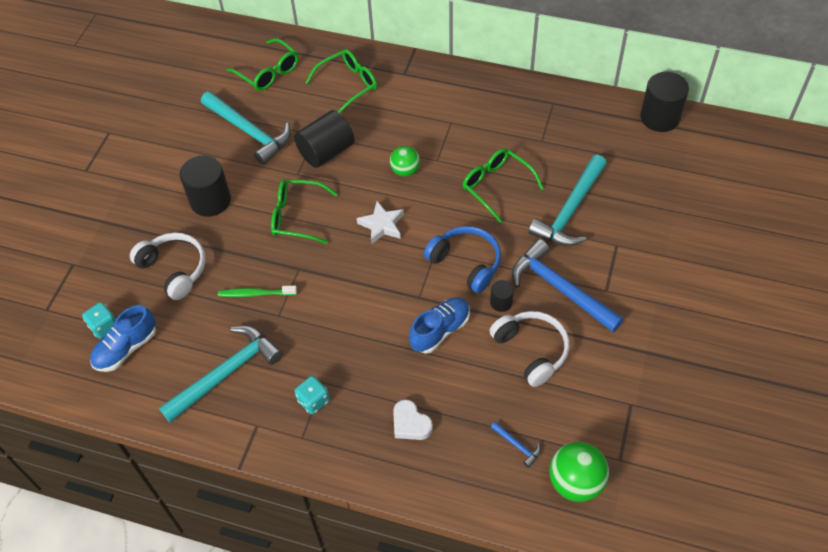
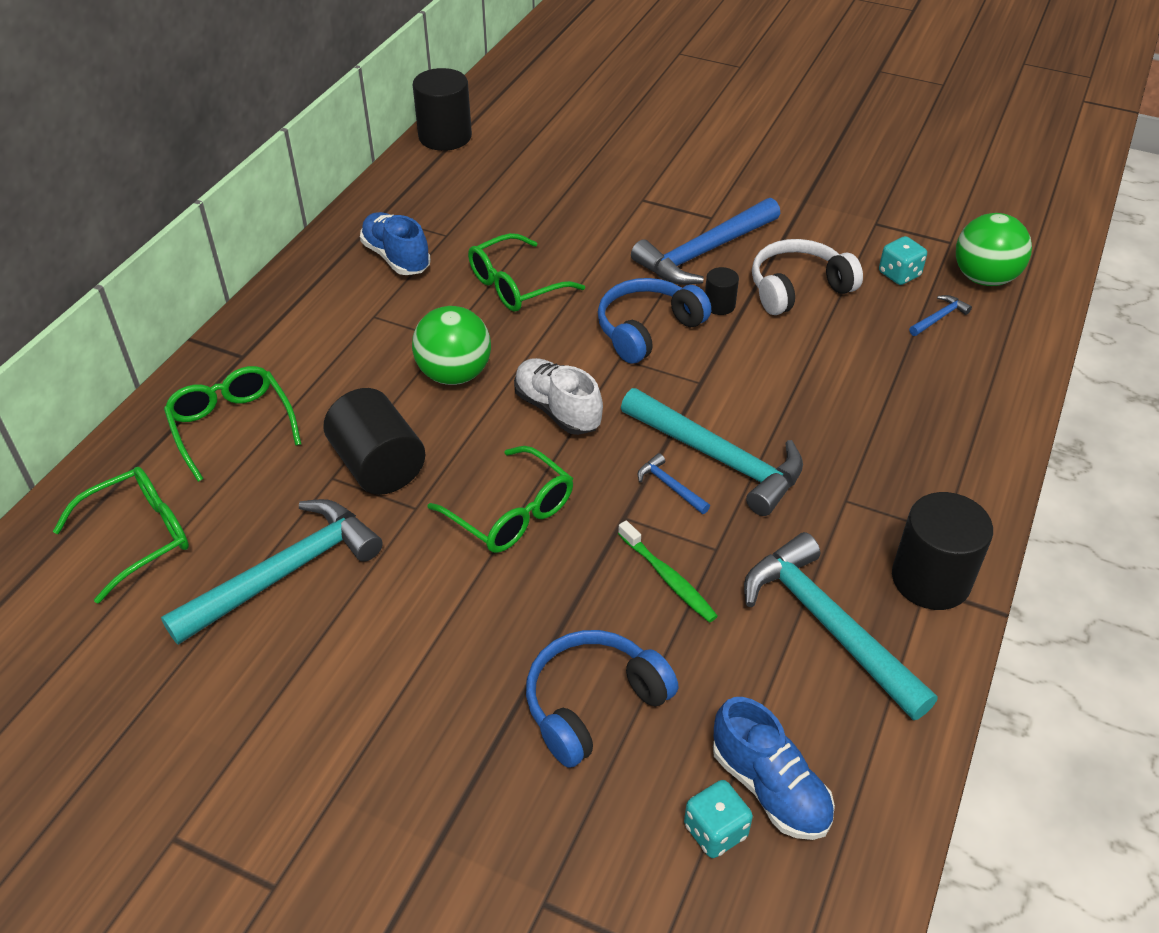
camera: 85 degrees left, 10 degrees down
(174, 269) = (593, 704): white headphones -> blue headphones
(210, 200) = (438, 640): black cylinder -> black cylinder (930, 579)
(255, 294) = (668, 578): green toothbrush -> green toothbrush turned 45 degrees counterclockwise
(296, 216) = (512, 513): green glasses -> green glasses turned 60 degrees counterclockwise
(313, 401) = (879, 513): turquoise dice -> turquoise dice (899, 274)
(325, 288) = (670, 486): none -> blue hammer
(382, 225) = (557, 410): white star -> white shoe
(405, 170) = (454, 374): green ball -> green ball, size x1.55
(410, 423) = (912, 411): white heart -> none
(440, 331) = (761, 367): blue shoe -> blue shoe (396, 258)
(570, 211) = (578, 227): turquoise hammer -> turquoise hammer (718, 458)

